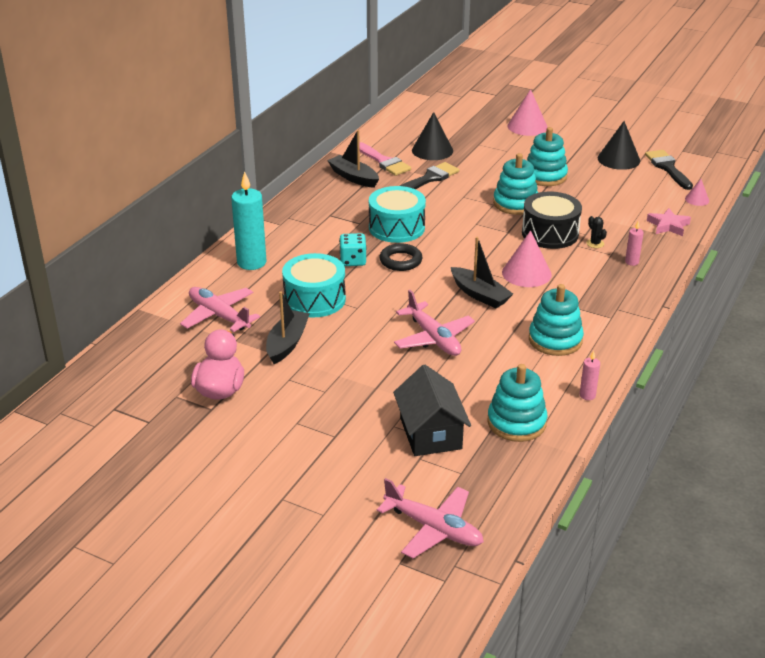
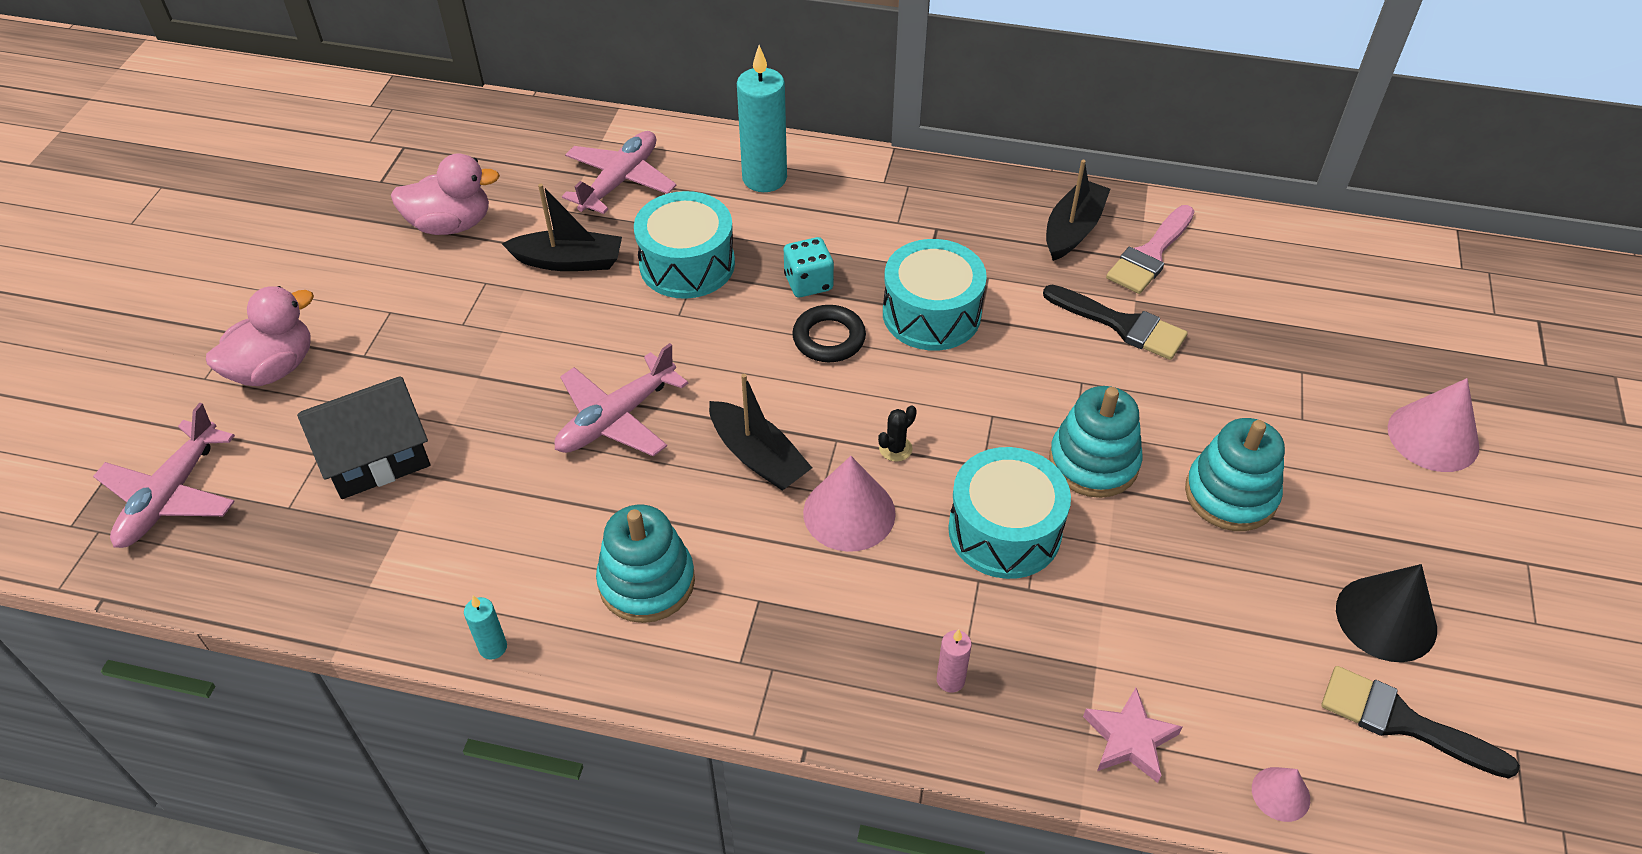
camera: 75 degrees right, 15 degrees up
(328, 479) = (274, 368): none -> pink duck
(432, 150) = (1233, 310): black cone -> none
(480, 295) = (758, 457): black boat -> black boat turned 75 degrees counterclockwise
(516, 422) = (410, 558): turquoise stacking toy -> none
(550, 233) = (1004, 530): black drum -> turquoise drum
(587, 395) = (493, 647): pink candle -> turquoise candle
(595, 243) = (997, 609): black cactus -> black cactus (895, 448)
(668, 168) = (1402, 722): black brush -> black brush turned 120 degrees counterclockwise

